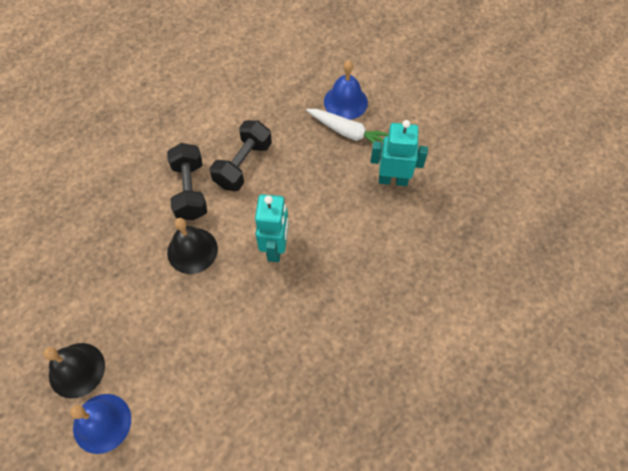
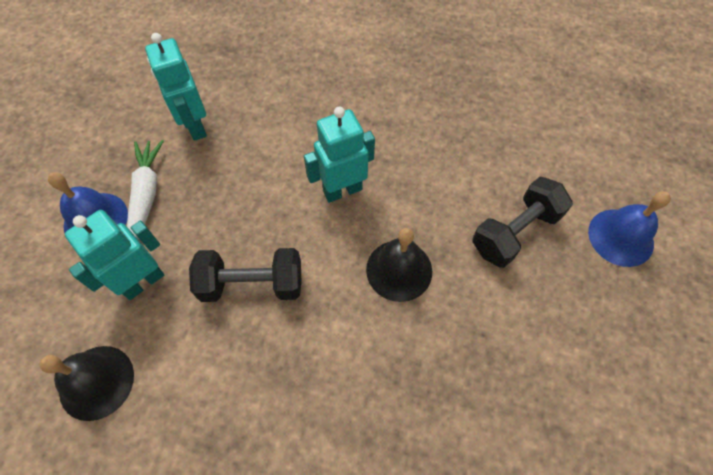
camera: 120 degrees left, 0 degrees up
(77, 370) = (602, 297): black bell -> black bell (96, 382)
(190, 190) = (324, 324): black dumbbell -> black dumbbell (515, 232)
(284, 112) = (143, 282): none -> turquoise robot

